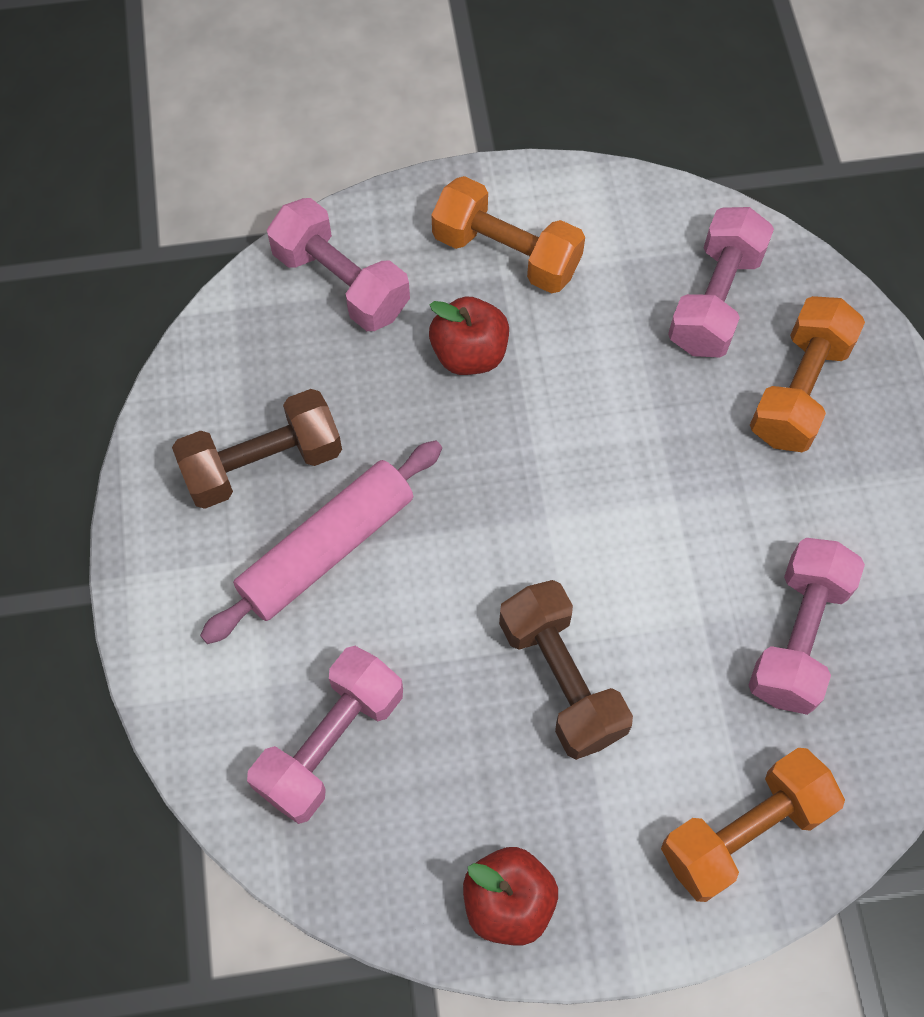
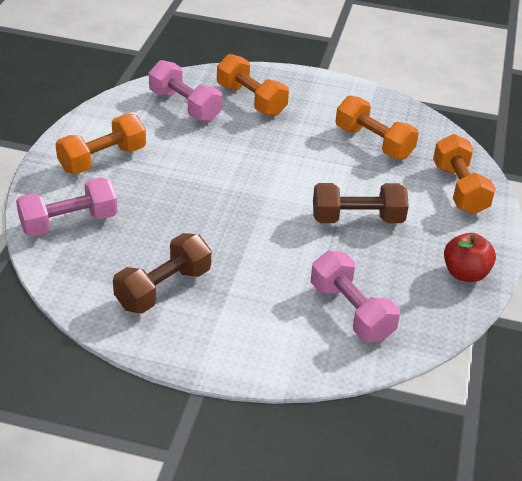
camera: 70 degrees left, 25 degrees down
(263, 463) = (163, 288): brown dumbbell -> brown dumbbell turned 45 degrees clockwise
(327, 549) = (235, 278): pink rolling pin -> none
(469, 354) = (153, 190): red apple -> none
(798, 636) = (373, 142): pink dumbbell -> orange dumbbell

